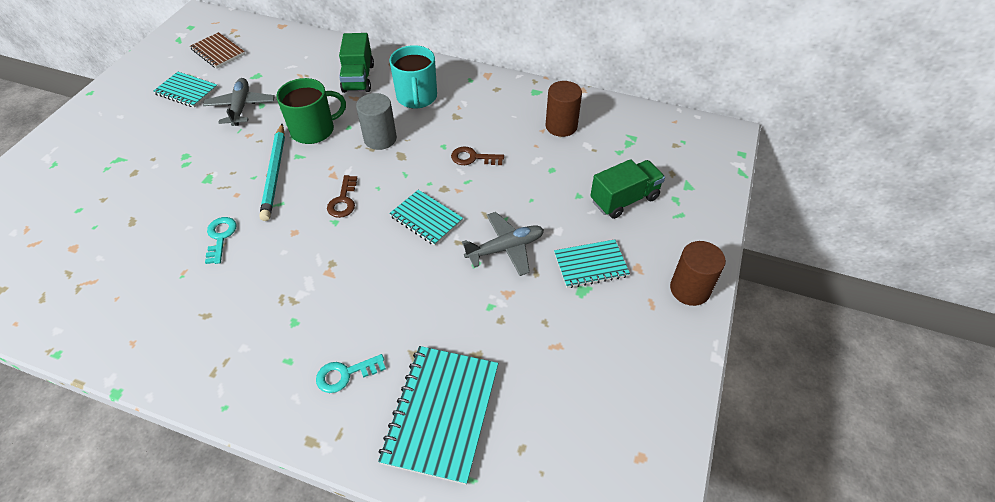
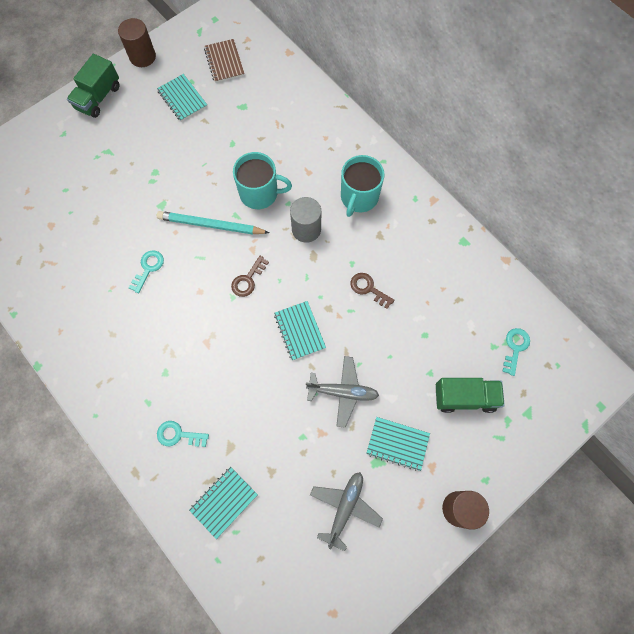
camera: 30 degrees right, 20 degrees up
(241, 107) = (216, 138): grey plane -> grey plane (345, 508)
(275, 173) = (211, 225): turquoise pencil -> turquoise pencil turned 75 degrees clockwise
(314, 130) = (260, 193): green mug -> turquoise mug
(358, 78) = (322, 150): green truck -> green truck (98, 97)
(441, 413) = (224, 502): turquoise notebook -> turquoise notebook, size x0.61
(561, 126) = (462, 292): brown cylinder -> brown cylinder (142, 57)
(638, 145) = (515, 348): none -> turquoise key

